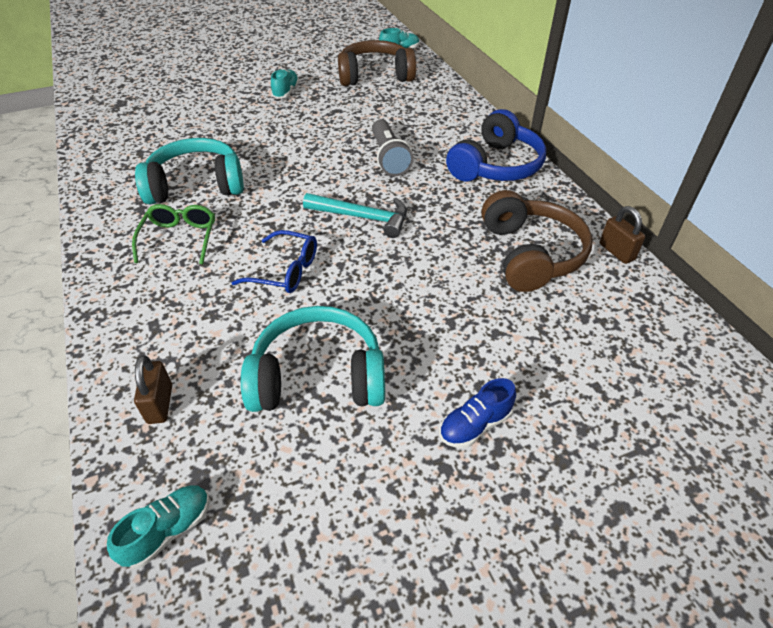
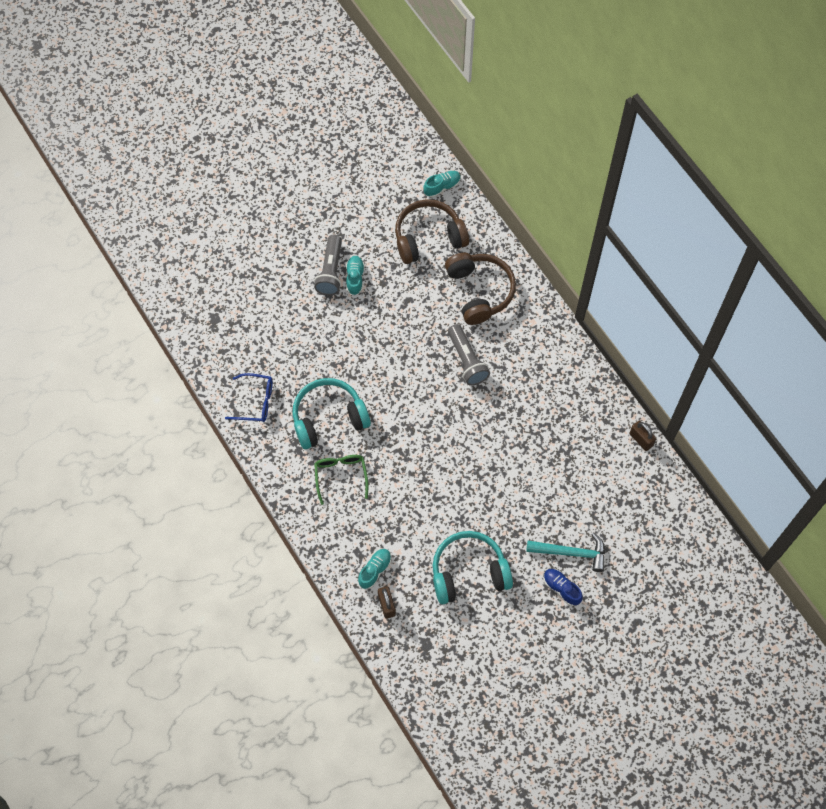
camera: 10 degrees left, 20 degrees up
(168, 530) = (422, 671): turquoise shoe -> turquoise shoe (375, 570)
(263, 86) = (331, 271): none -> grey flashlight
(286, 271) = (424, 494): blue glasses -> blue glasses (256, 401)
(362, 217) = (462, 433): turquoise hammer -> turquoise hammer (571, 553)
(475, 425) = (561, 588): blue shoe -> blue shoe turned 90 degrees clockwise
(496, 166) = (551, 357): blue headphones -> none
(530, 254) = (583, 451): brown headphones -> brown headphones (479, 291)

